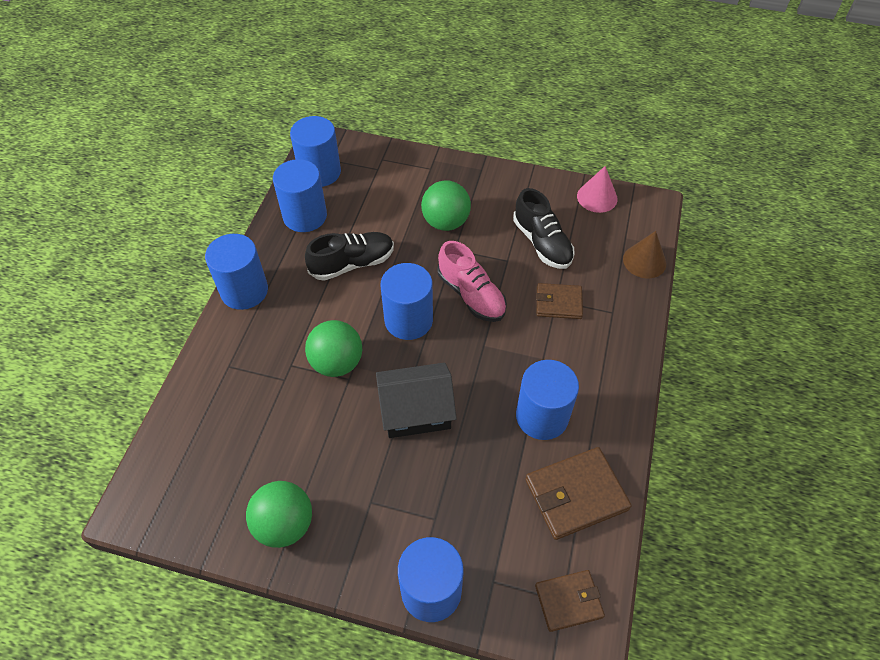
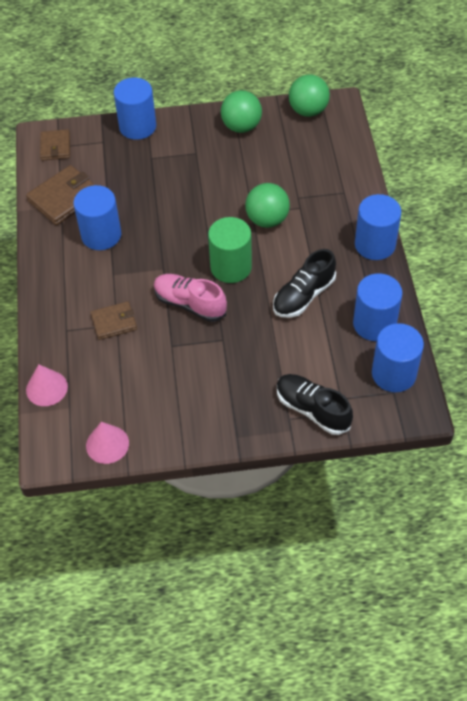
camera: 160 degrees right, 0 degrees up
(408, 320) = (231, 267): blue cylinder -> green cylinder
(416, 411) = (192, 209): black house -> none
(445, 222) = (244, 363): green ball -> green ball (308, 111)
(542, 243) = (146, 373): black shoe -> black shoe (312, 409)
(568, 601) = (55, 147): brown wallet -> brown wallet turned 60 degrees counterclockwise
(644, 261) = (46, 388): brown cone -> pink cone

